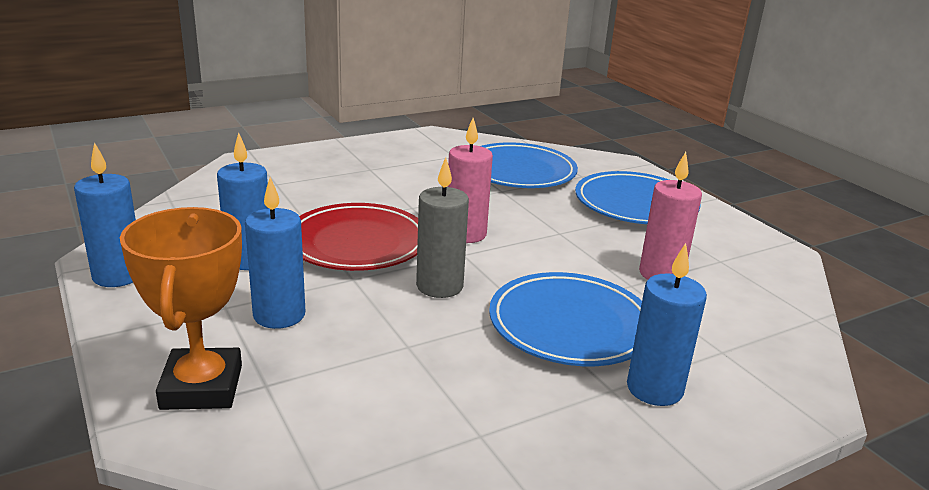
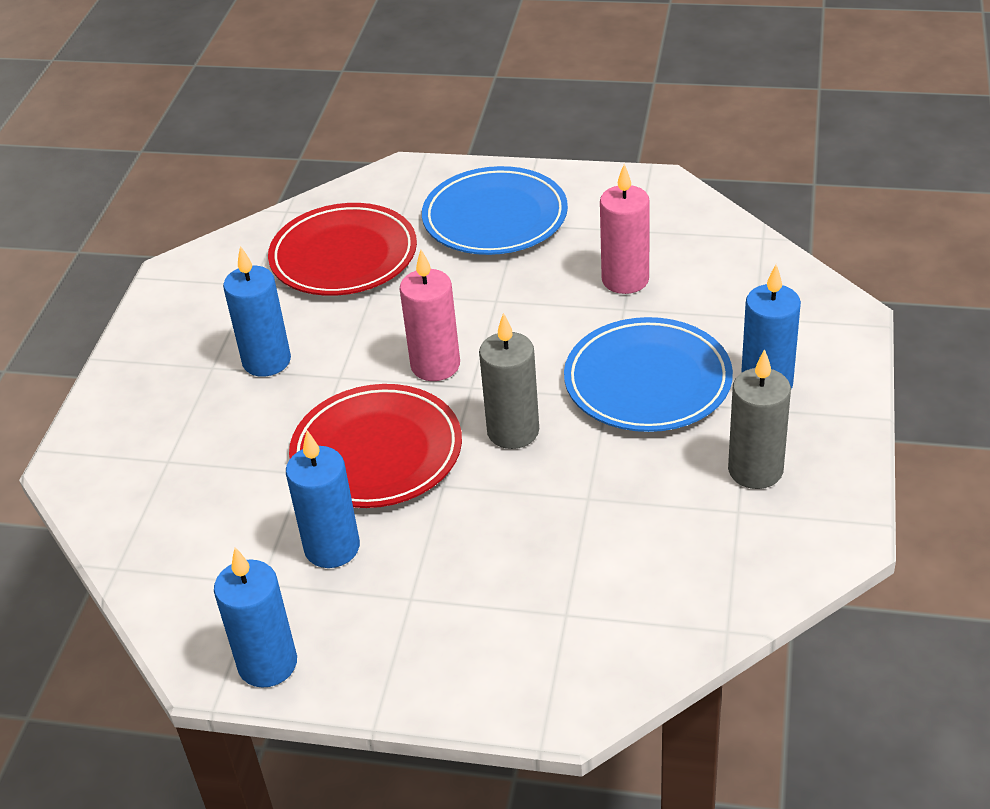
camera: 45 degrees left, 15 degrees up
(202, 387) = (534, 658): orange trophy -> none
(279, 315) = (462, 564): blue candle -> blue candle (267, 361)
(519, 172) = (344, 256): blue plate -> red plate
(542, 425) = (755, 470): none -> grey candle

